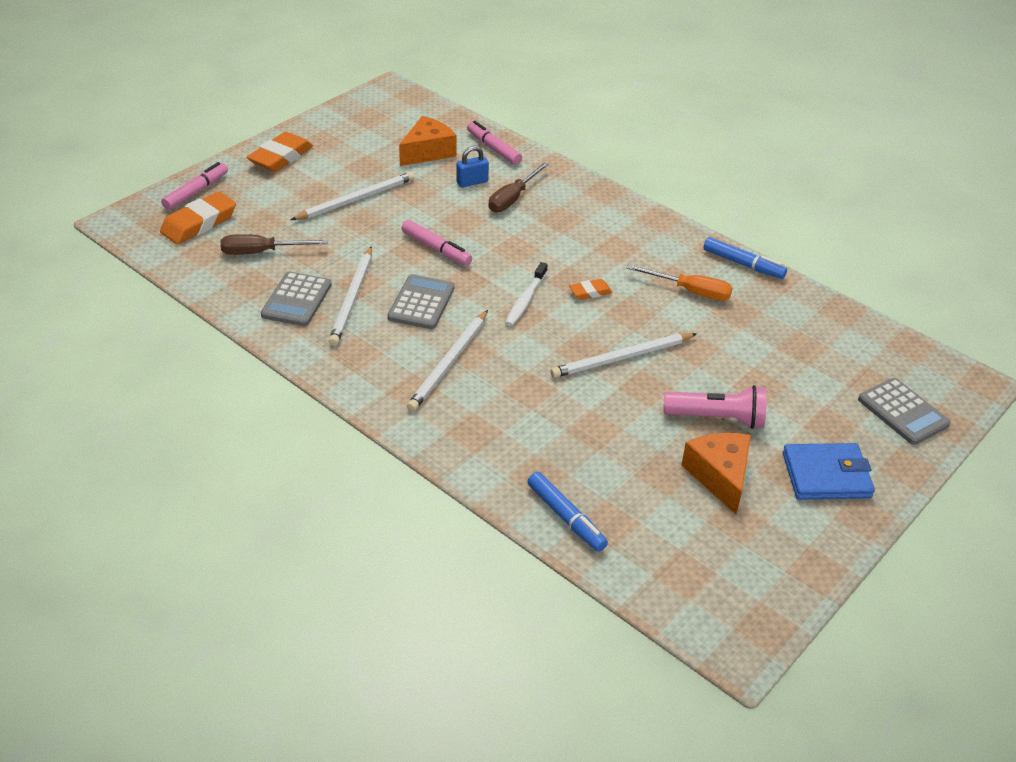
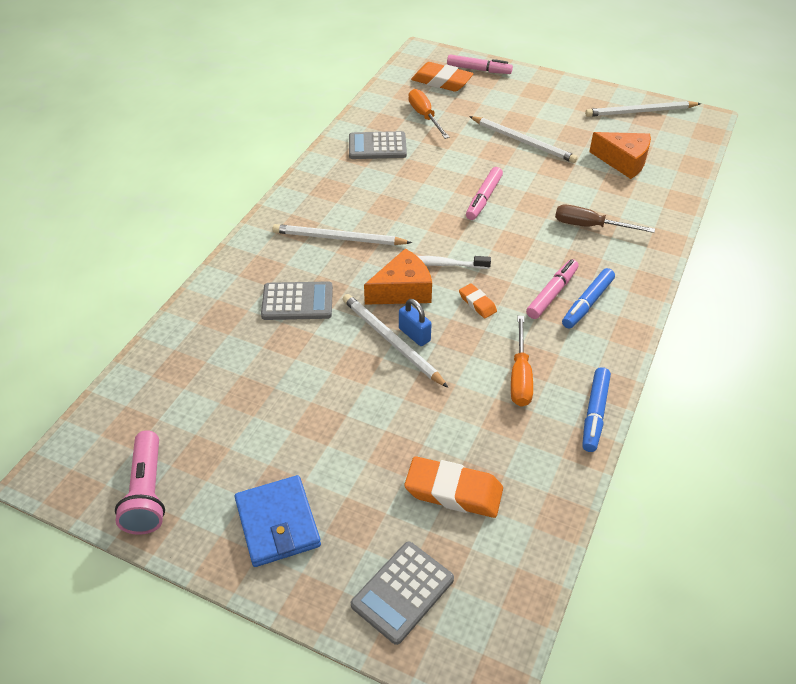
camera: 75 degrees right, 5 degrees up
(261, 252) = (425, 116): brown screwdriver -> orange screwdriver
(281, 157) = (552, 92): orange eraser -> orange eraser (453, 491)
(352, 298) = (393, 171): white pencil -> white pencil (640, 112)
(421, 303) = (407, 207): grey calculator -> grey calculator (297, 302)
(472, 182) = (597, 197): blue padlock -> blue padlock (414, 335)
(493, 149) = (662, 198): pink marker -> pink marker (552, 294)
(566, 517) = (179, 340): blue marker -> blue marker (587, 303)
(717, 418) = (333, 424): pink flashlight -> pink flashlight (147, 493)
(719, 476) = (253, 436): orange cheese -> orange cheese (402, 290)

